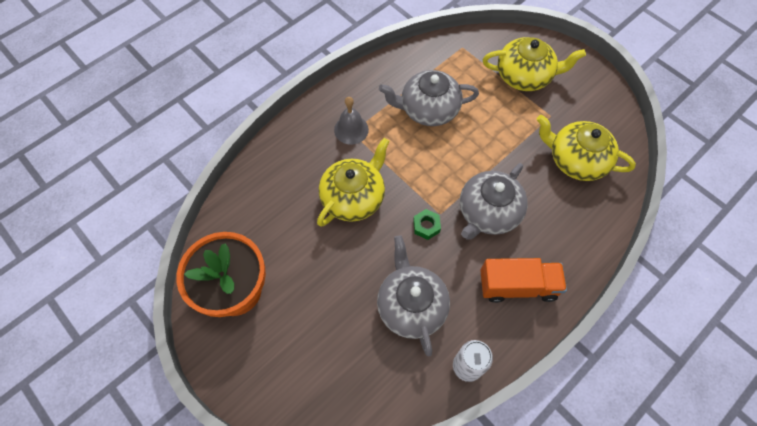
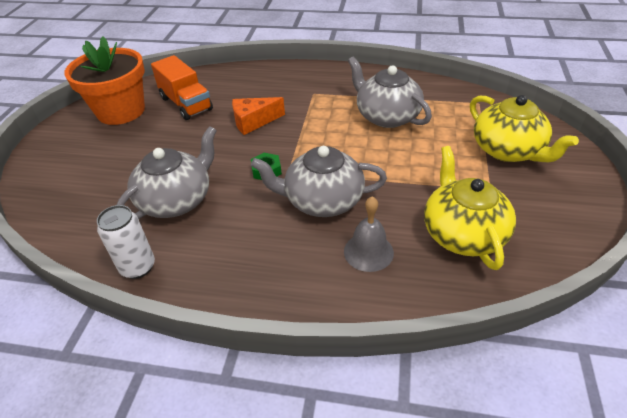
camera: 55 degrees right, 20 degrees down
(351, 129) = (315, 92): grey bell -> grey bell (368, 252)
(354, 197) = (253, 122): yellow teapot -> orange cheese
(517, 286) = (259, 261): orange truck -> orange truck (186, 104)

